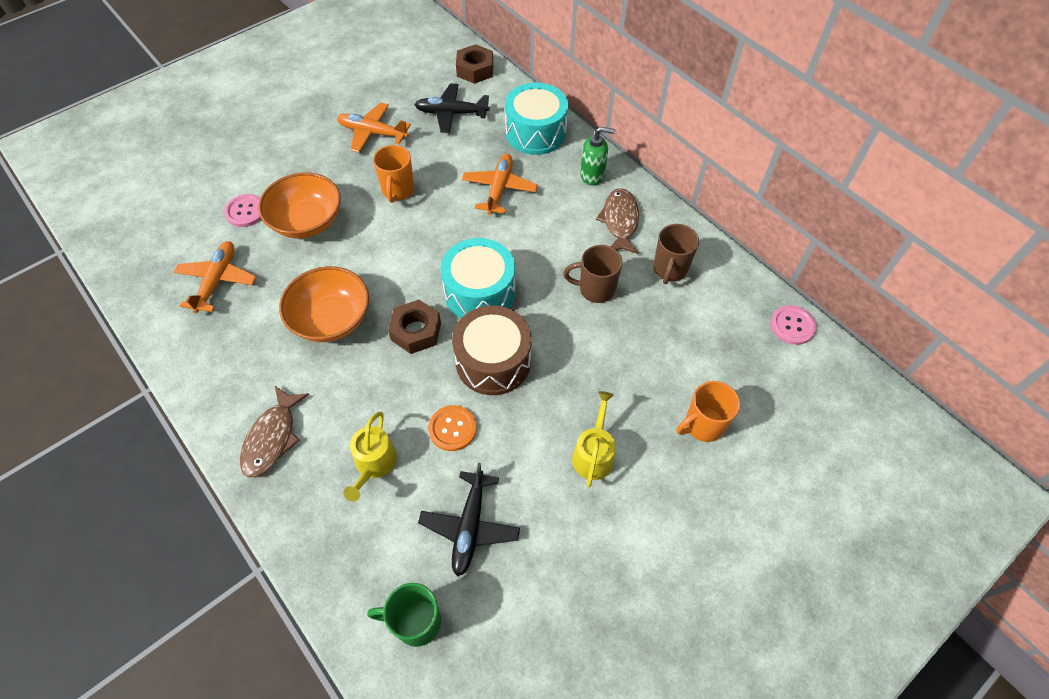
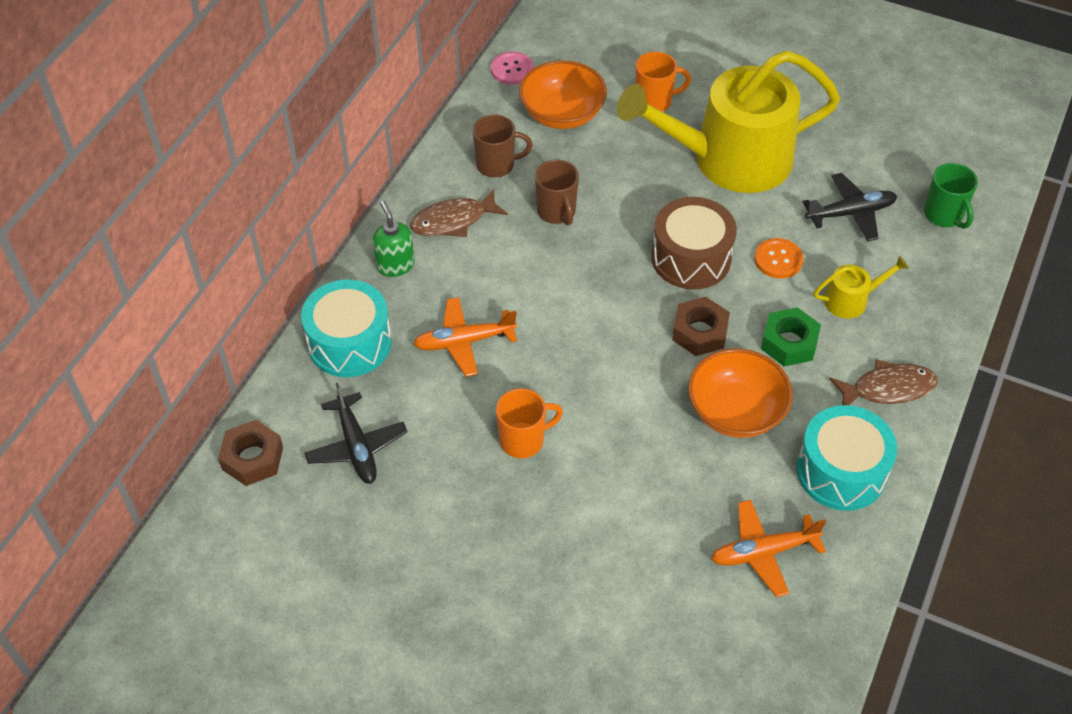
camera: 115 degrees left, 5 degrees down
(246, 211) = (651, 588): pink button -> none
(307, 222) = (625, 510): orange bowl -> orange bowl (562, 114)
(364, 389) = (789, 343): none -> green nut
(372, 133) = (438, 519): orange plane -> none
(479, 292) = (619, 300): turquoise drum -> turquoise drum (841, 471)
(594, 454) = (730, 159): yellow watering can -> yellow watering can, size x2.50
(702, 425) = (654, 101): orange mug -> orange mug turned 45 degrees counterclockwise

